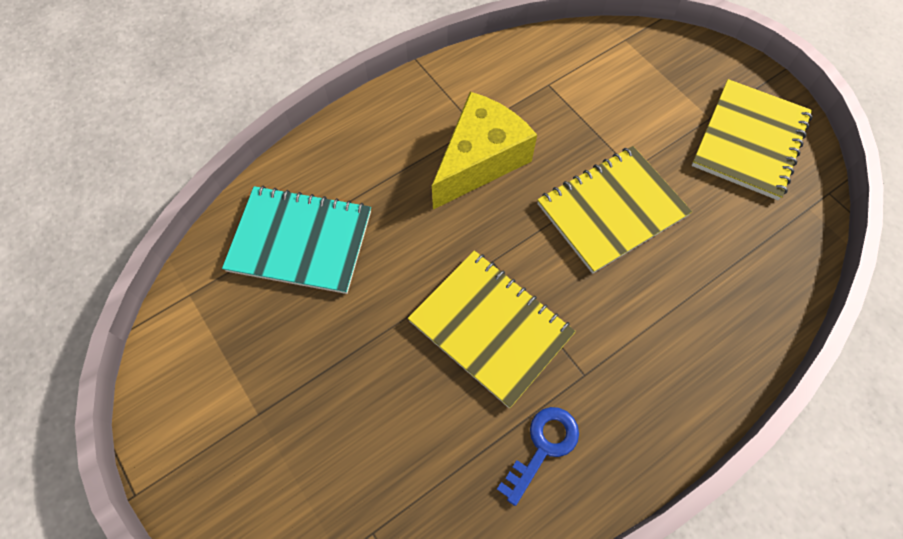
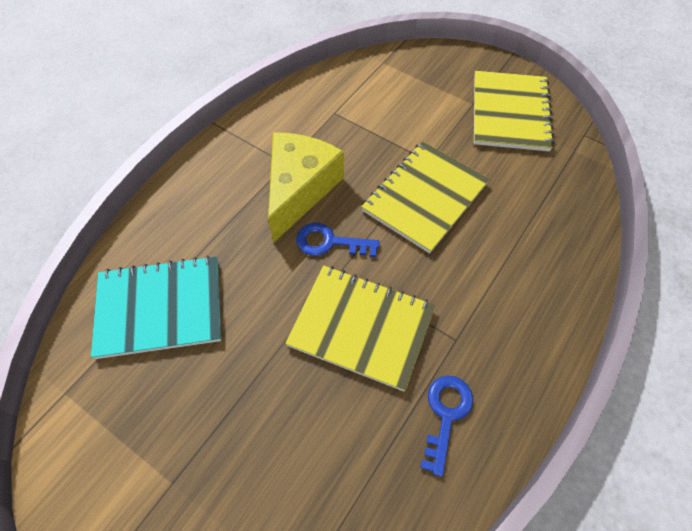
camera: 20 degrees left, 5 degrees down
(490, 227) = (329, 242): none -> blue key

